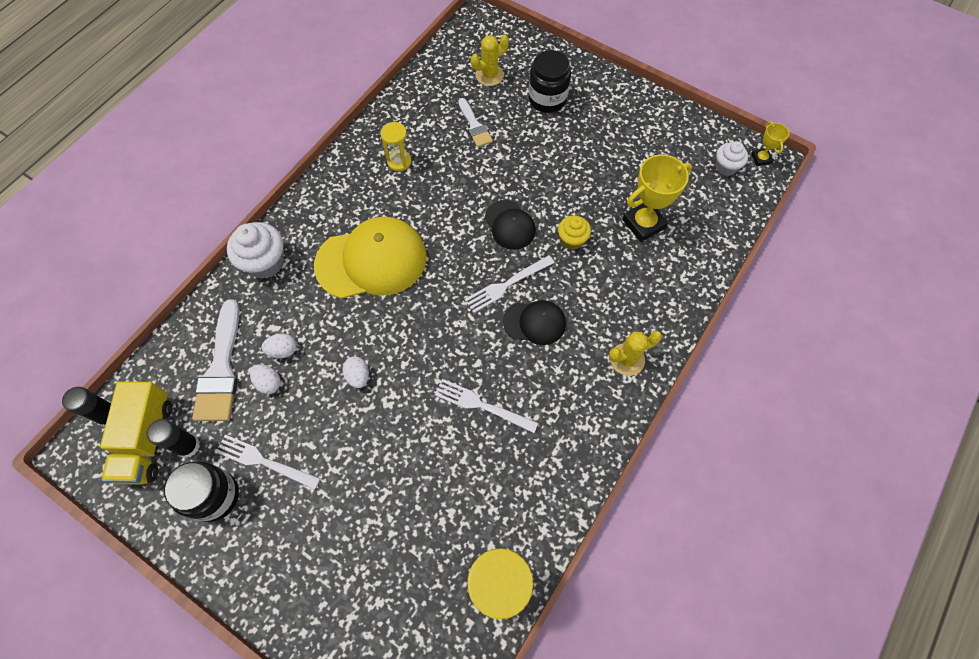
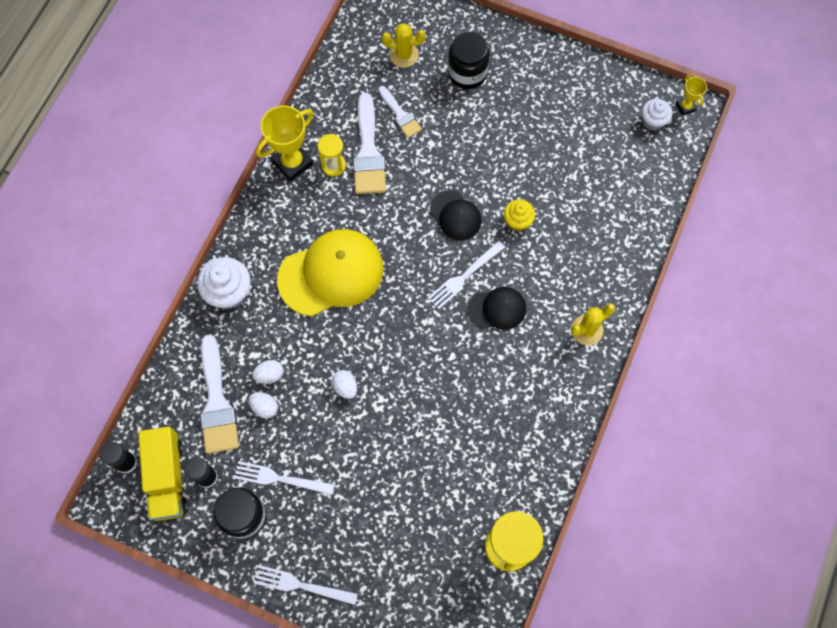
camera: 10 degrees left, 5 degrees up
(436, 154) = (368, 152): none -> white brush
(481, 405) = (463, 394): white fork -> white fork (301, 585)
(489, 75) = (404, 55): yellow cactus -> yellow cactus turned 45 degrees clockwise
(643, 224) = (582, 193): yellow trophy -> yellow trophy (292, 163)

